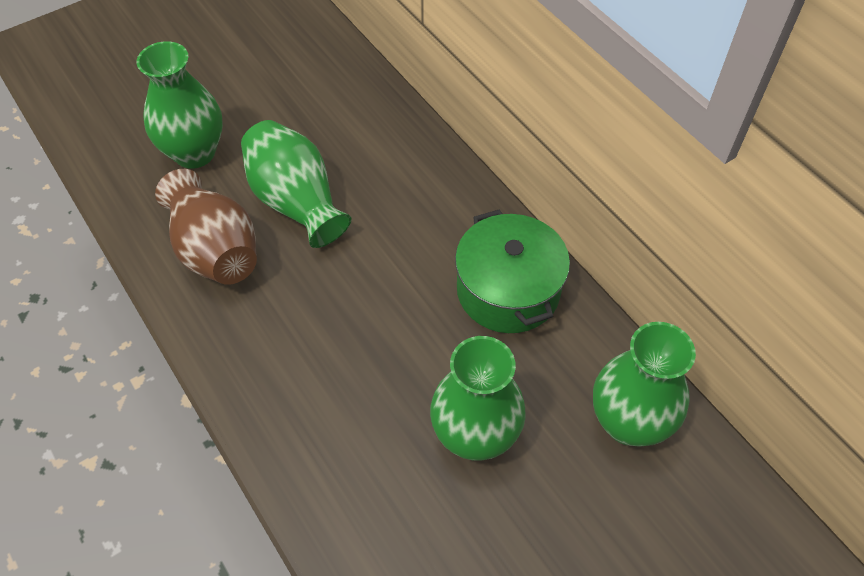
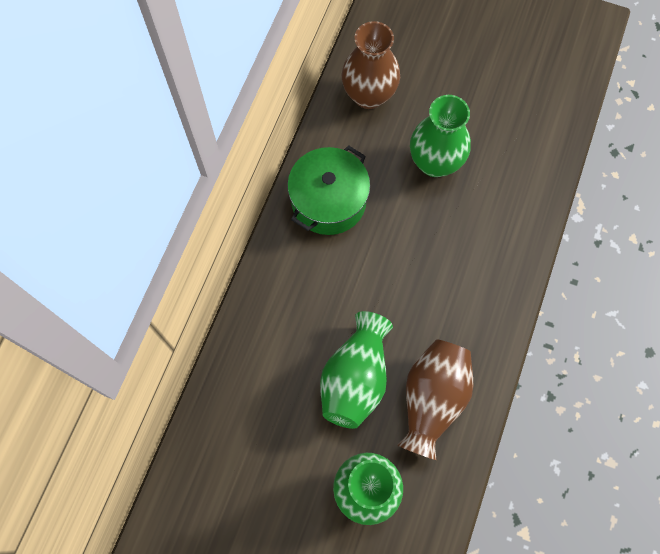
camera: 125 degrees left, 15 degrees up
(628, 422) = (369, 95): green vase -> brown vase

